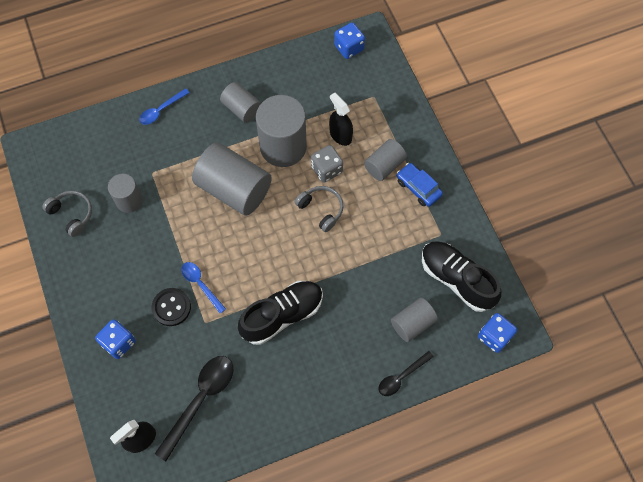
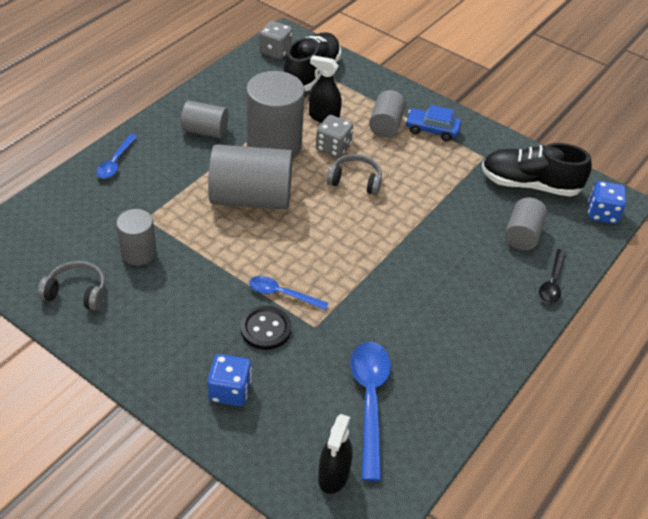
camera: 35 degrees left, 20 degrees down
(200, 400) = (370, 401): black spoon -> blue spoon
(282, 315) = (392, 283): black shoe -> black shoe (311, 74)
(349, 48) = (275, 51): blue dice -> grey dice

